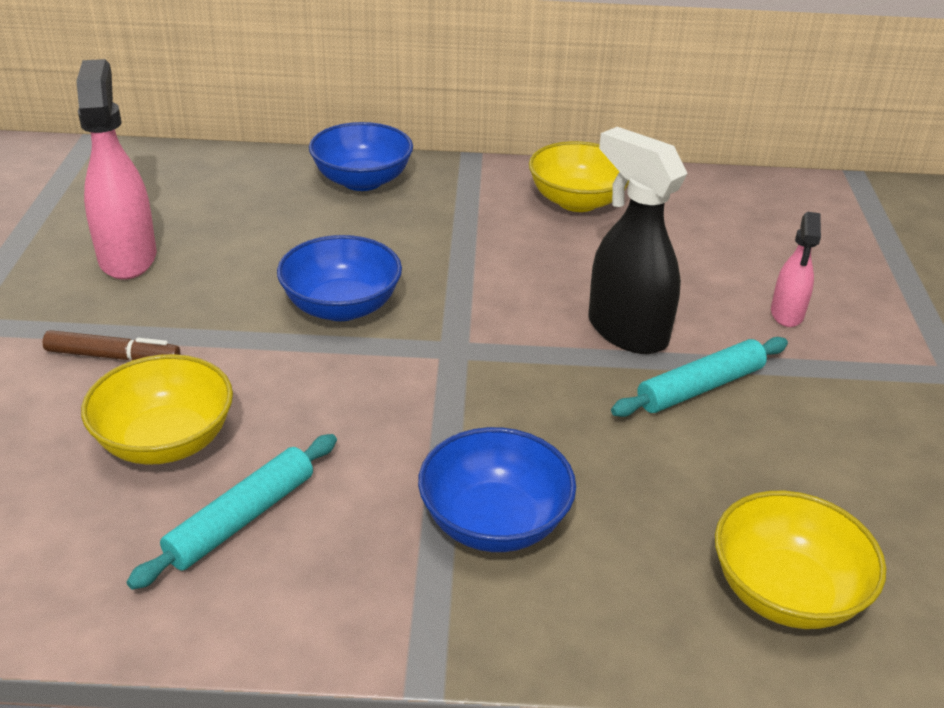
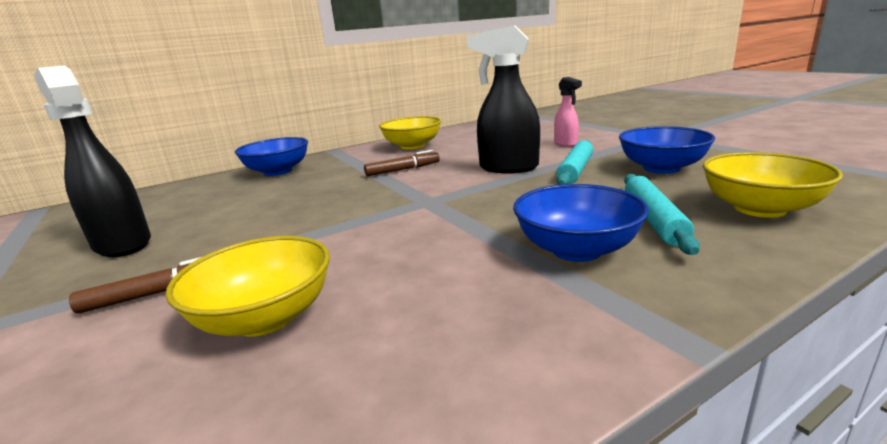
camera: 30 degrees left, 15 degrees down
(128, 257) = (122, 244): pink spray bottle -> black spray bottle
(241, 519) = (398, 331): turquoise rolling pin -> turquoise rolling pin (653, 220)
(341, 307) = (329, 211): blue bowl -> blue bowl (661, 168)
(500, 261) = (403, 170): none -> brown marker

